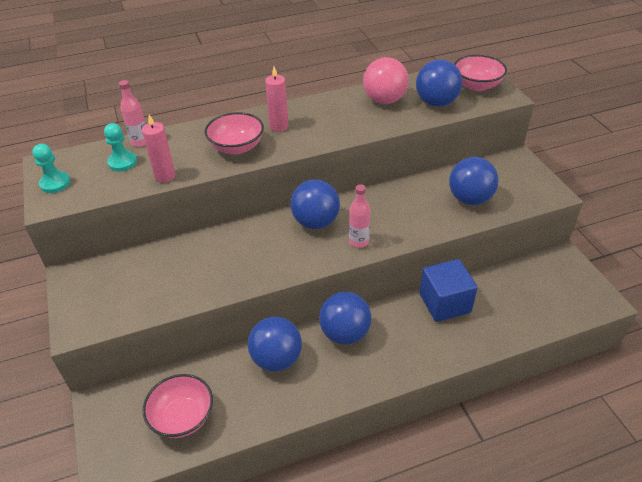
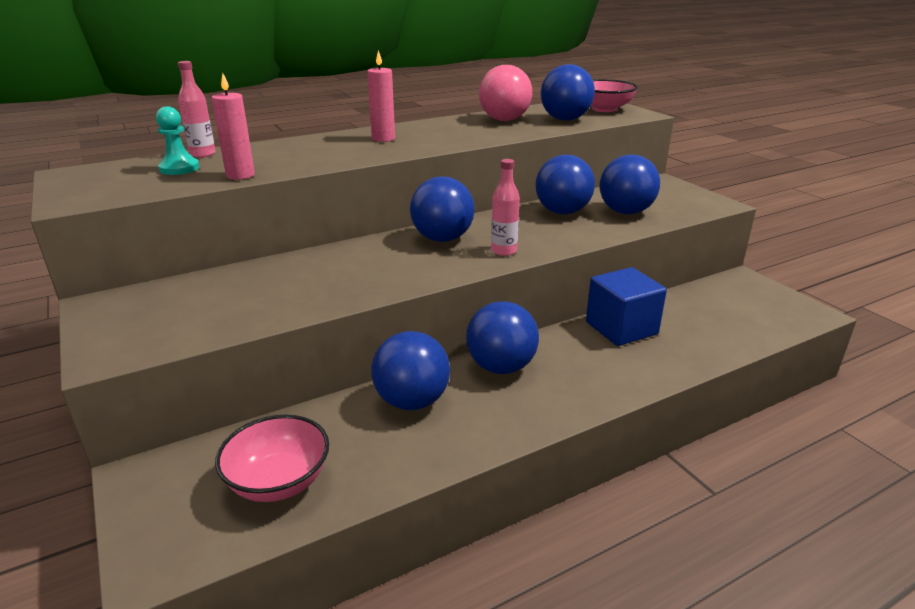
camera: 10 degrees left, 15 degrees down
(55, 183) = (81, 187): turquoise pawn -> none
(236, 147) = (333, 153): pink bowl -> none
(418, 195) = (562, 212): none -> blue ball

